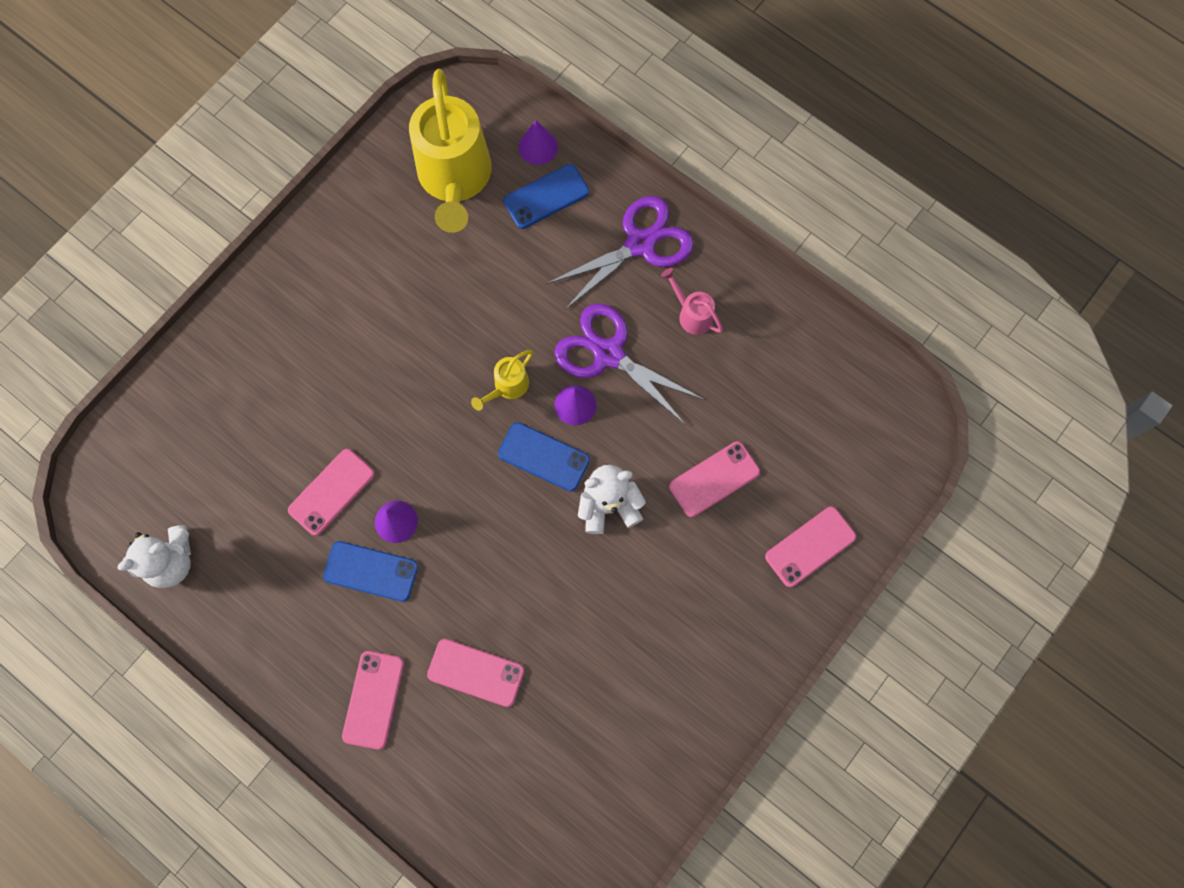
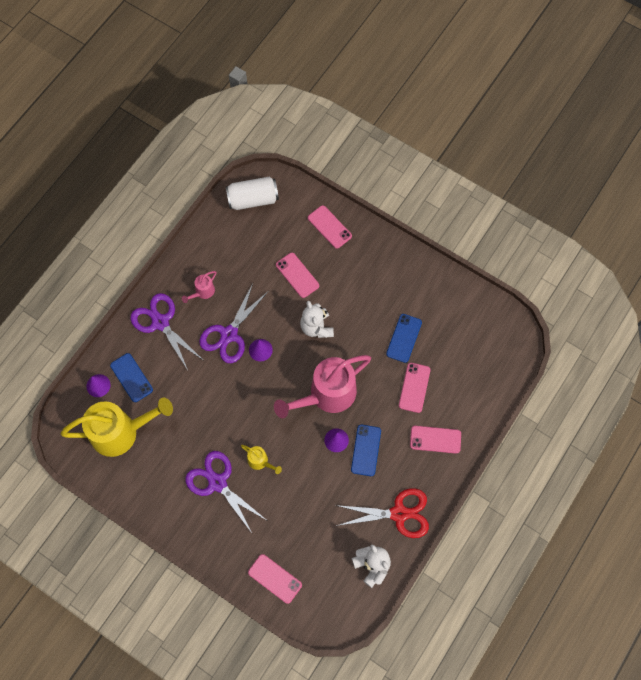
camera: 95 degrees left, 5 degrees down
(251, 617) = (399, 513): none -> red scissors
(331, 492) = (322, 479): pink phone -> pink phone (275, 578)
(350, 322) = (217, 483): none -> purple scissors
(479, 512) = (326, 395): none -> pink watering can
(507, 387) = (252, 387): yellow watering can -> yellow watering can (260, 461)
(543, 457) = (292, 364): blue phone -> blue phone (404, 338)
(872, 410) = (253, 199): none -> white can

